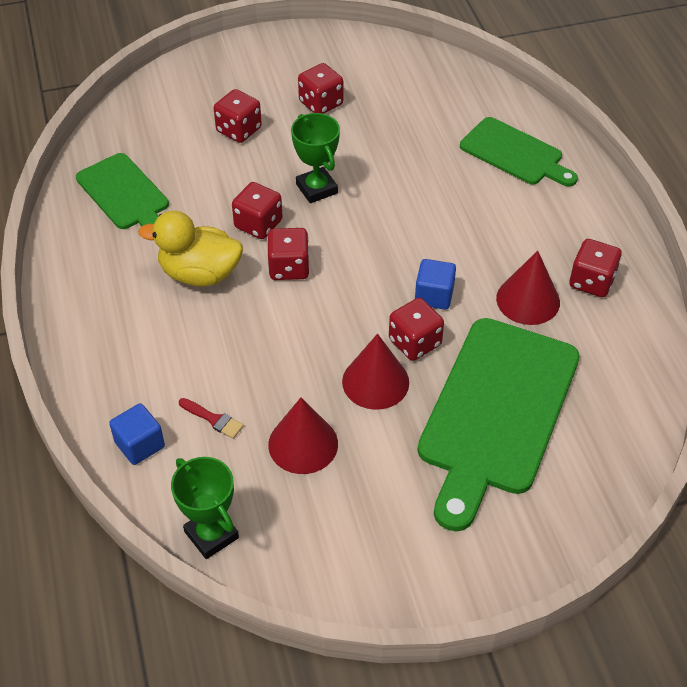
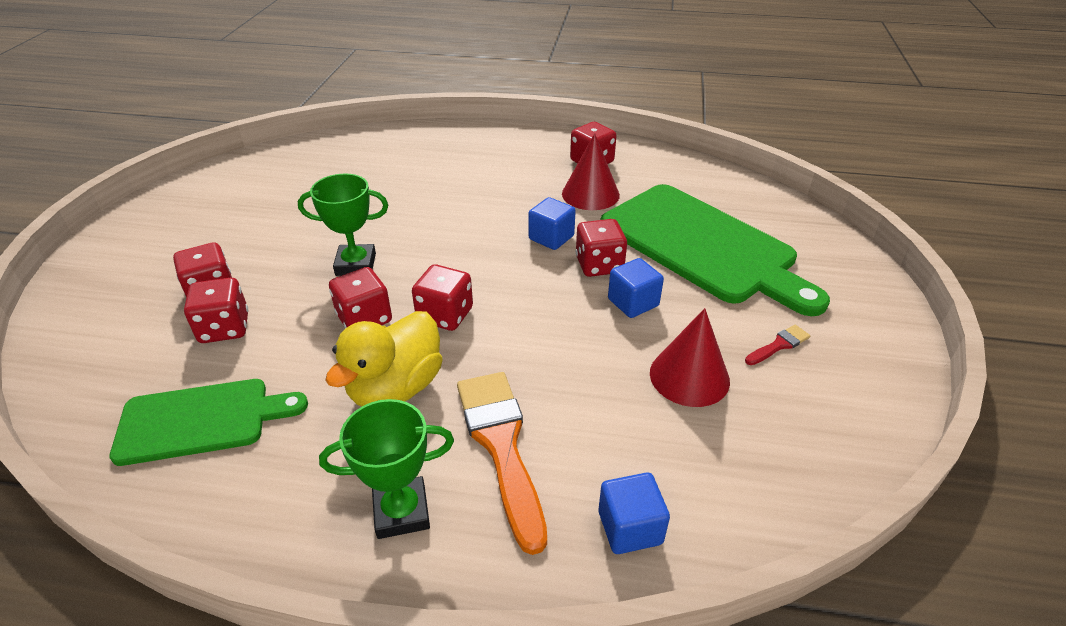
camera: 65 degrees left, 10 degrees down
(176, 352) = (501, 445): none -> orange brush
(211, 535) = (792, 493): green trophy -> green trophy (401, 512)
(213, 419) = (622, 441): red brush -> red brush (779, 345)
(321, 103) = (244, 227): red dice -> red dice (224, 328)
(375, 382) = (633, 302): red cone -> blue cube
(515, 153) = (426, 151): green cutting board -> none

